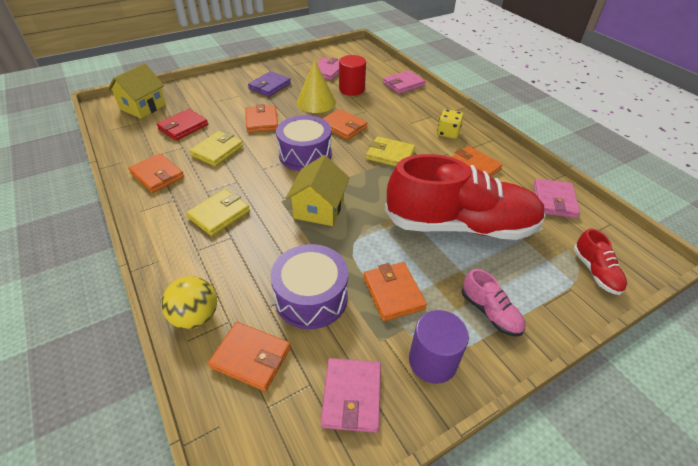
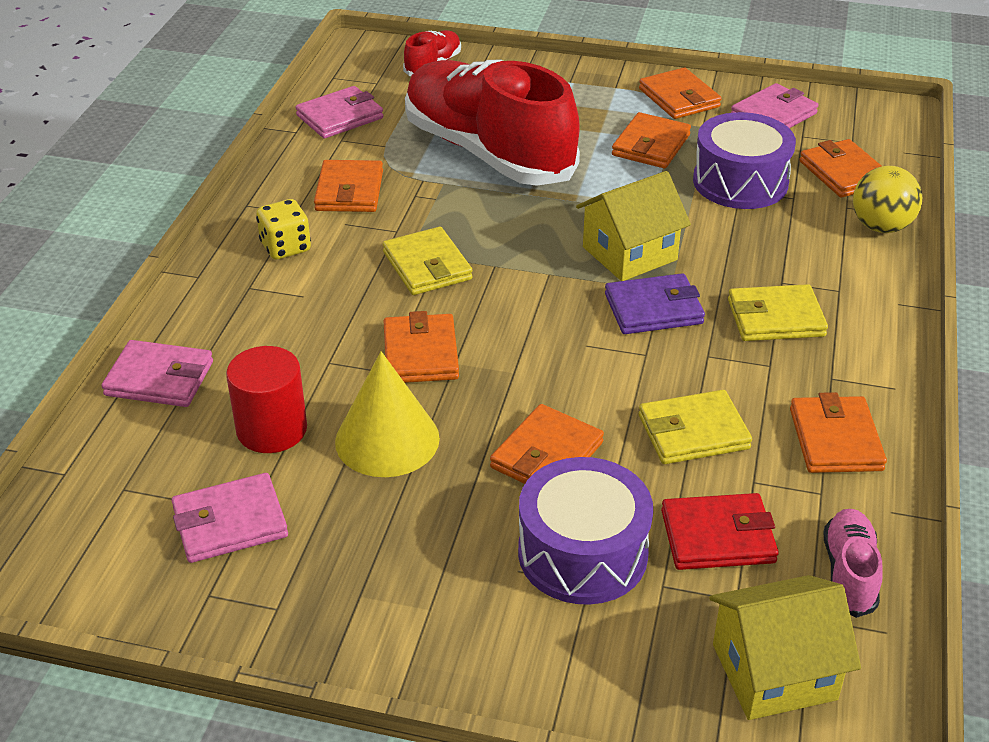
camera: 135 degrees left, 5 degrees down
(270, 86) = (419, 554): purple wallet -> purple wallet (653, 309)
(305, 154) = (552, 339): purple drum -> purple drum (582, 553)
(432, 361) = (679, 98): purple cylinder -> orange wallet
(490, 312) = (581, 94): pink shoe -> pink shoe (849, 573)

